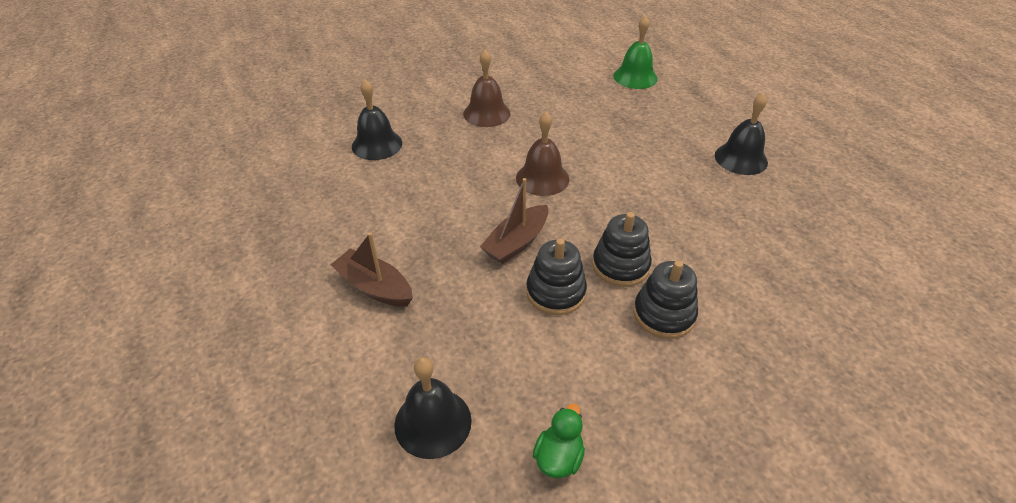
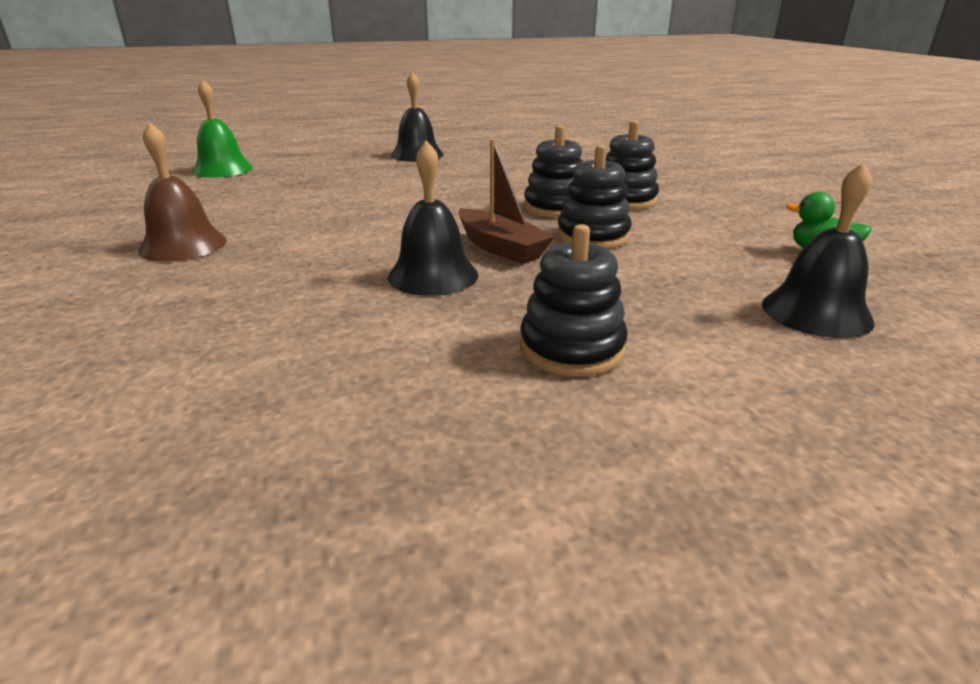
camera: 80 degrees left, 15 degrees down
(375, 287) = (571, 348): brown boat -> black stacking toy
(377, 144) = (150, 341): black bell -> black bell (433, 275)
(542, 178) = (380, 226): brown bell -> none

